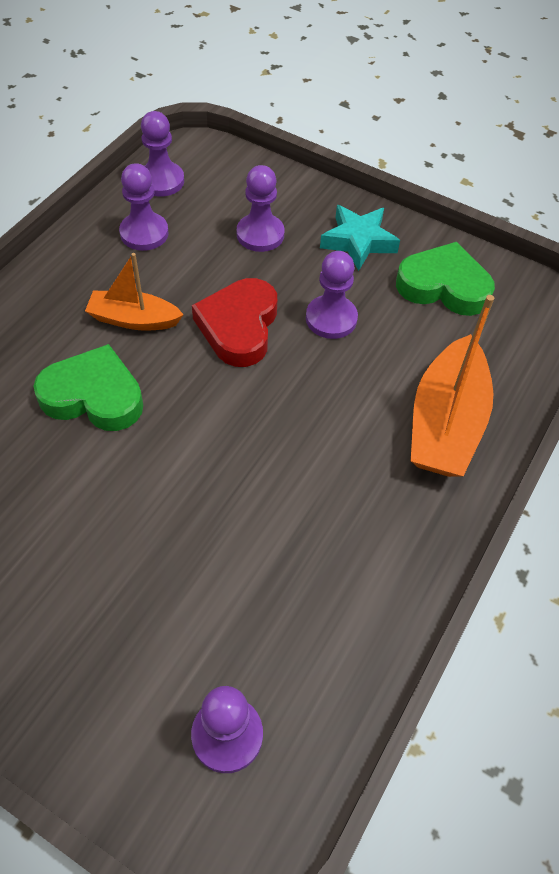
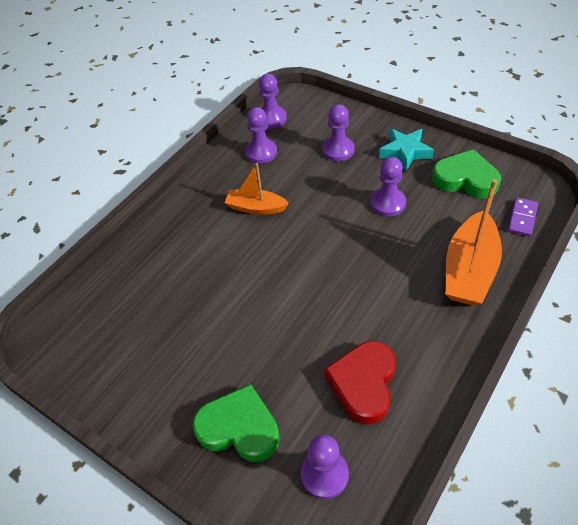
camera: 10 degrees right, 5 degrees down
(93, 396) = (231, 257): green heart -> green heart (239, 428)
(239, 327) = (325, 210): red heart -> red heart (363, 384)
(521, 347) = (522, 218): none -> purple domino

